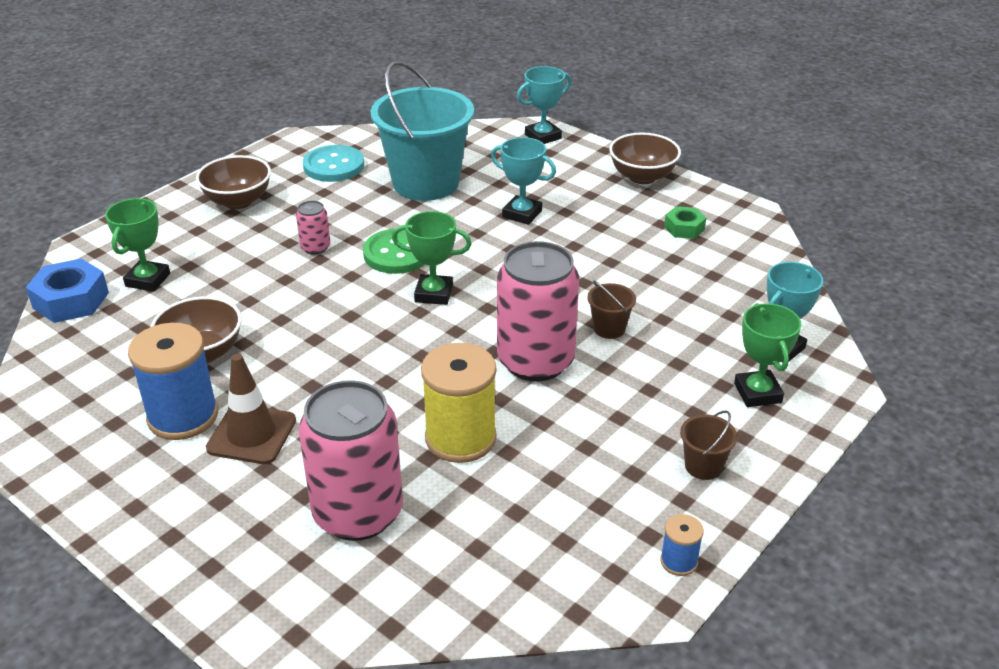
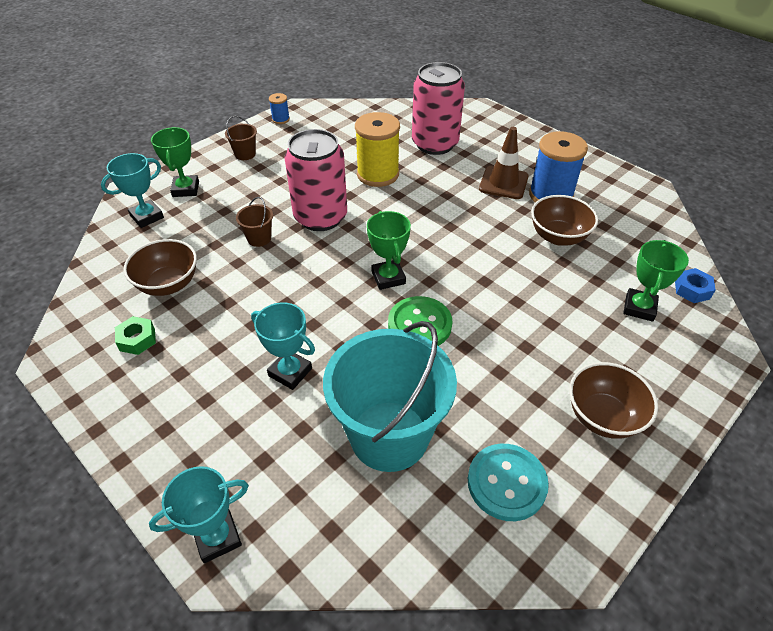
camera: 175 degrees left, 10 degrees up
(71, 300) = (692, 290): blue nut -> blue nut, size x0.60
(315, 247) = (498, 337): pink can -> none
(434, 294) = (388, 277): green trophy -> green trophy turned 60 degrees clockwise
(642, 177) = (131, 428): brown bowl -> brown bowl (168, 284)

